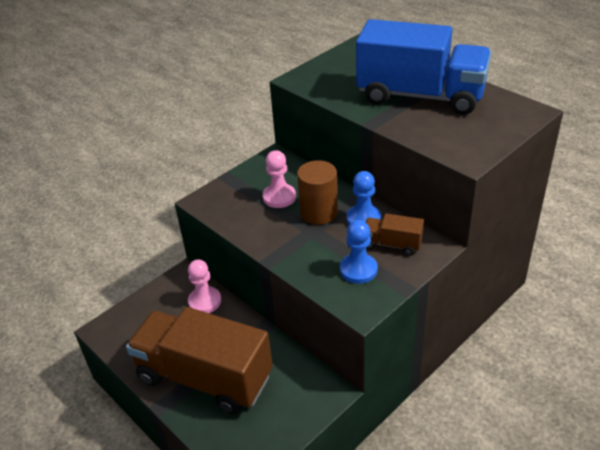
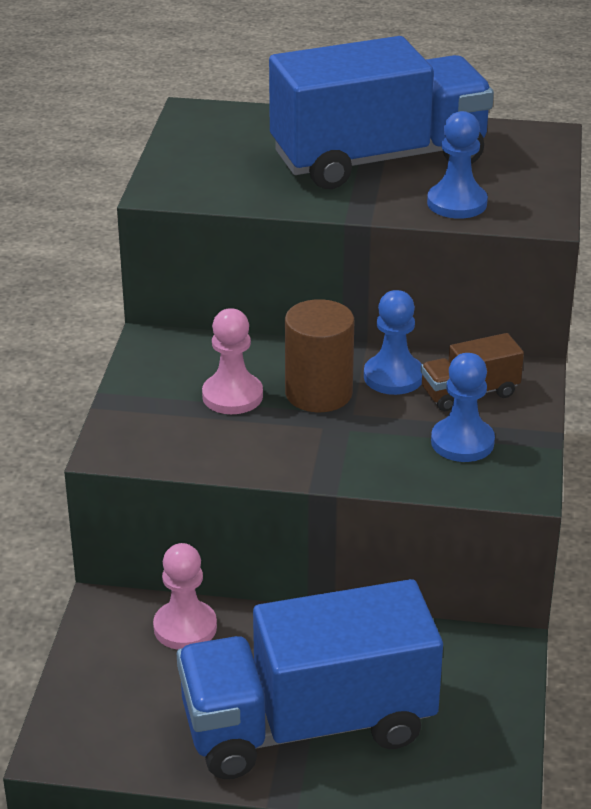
camera: 40 degrees left, 5 degrees down
(205, 377) = (308, 724): brown truck -> blue truck
(432, 134) = (457, 203): none -> blue pawn

